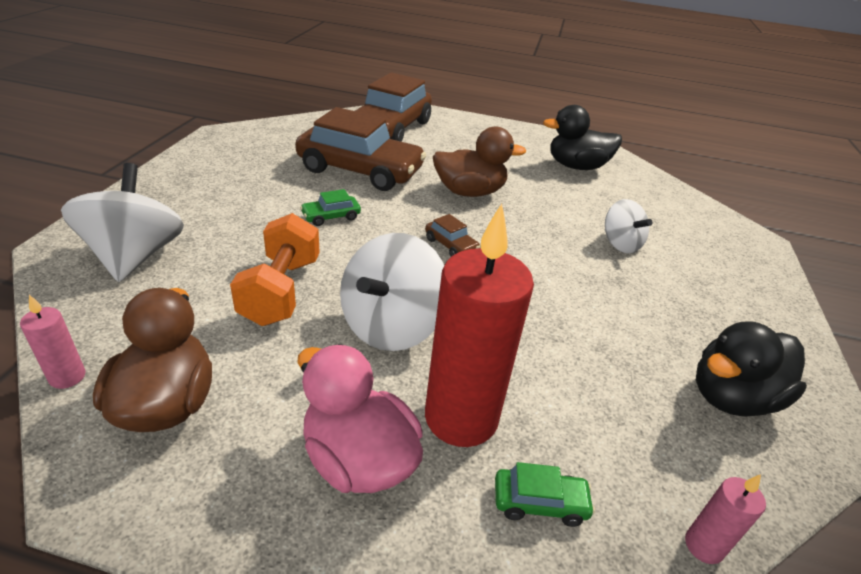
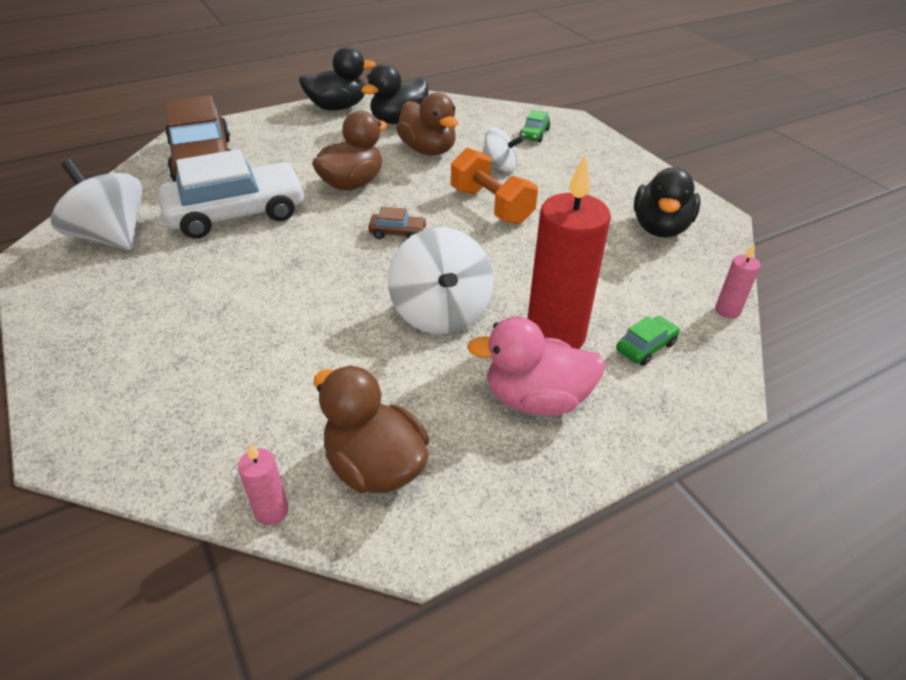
camera: 40 degrees left, 5 degrees up
(135, 256) = (159, 402): white spinning top -> white spinning top (111, 237)
(281, 291) = (329, 343): orange dumbbell -> orange dumbbell (491, 206)
(331, 217) = (276, 265): green car -> green car (534, 134)
(360, 170) = (237, 213): brown car -> white car
(538, 136) = (338, 107): none -> black duck
(570, 199) = (428, 150): none -> brown duck

